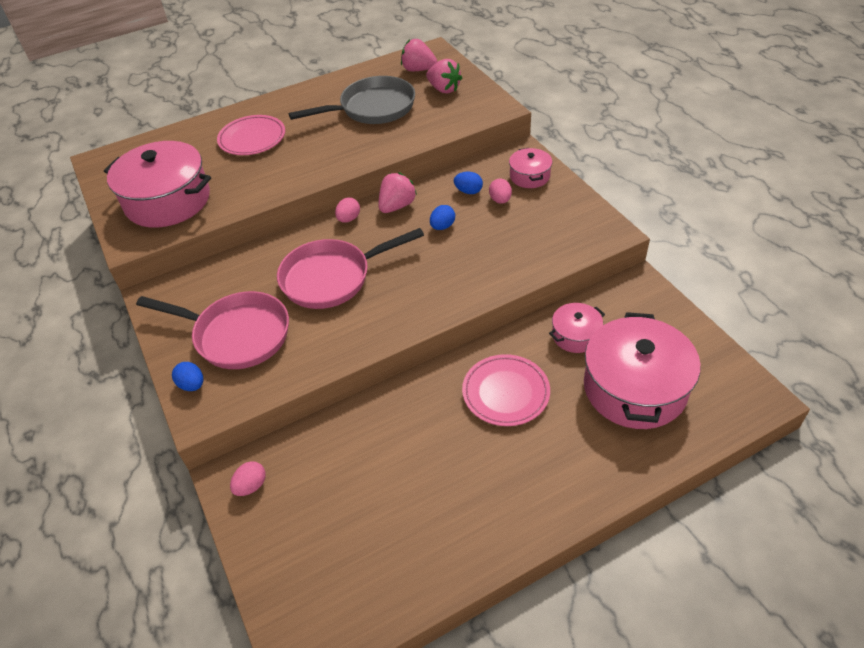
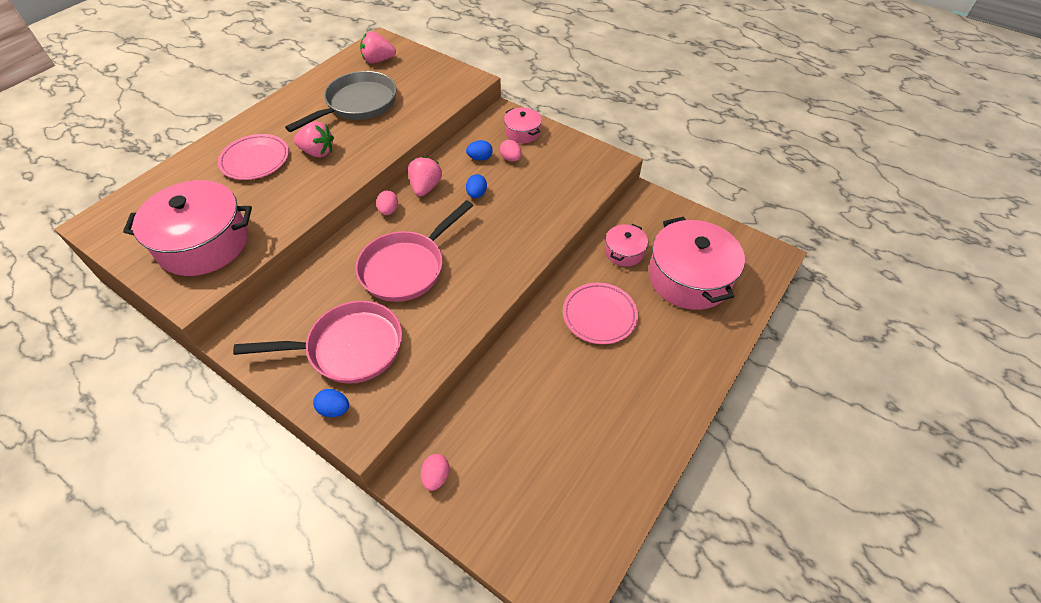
camera: 30 degrees left, 5 degrees up
(444, 89) = (413, 73): pink strawberry -> pink strawberry (318, 152)

